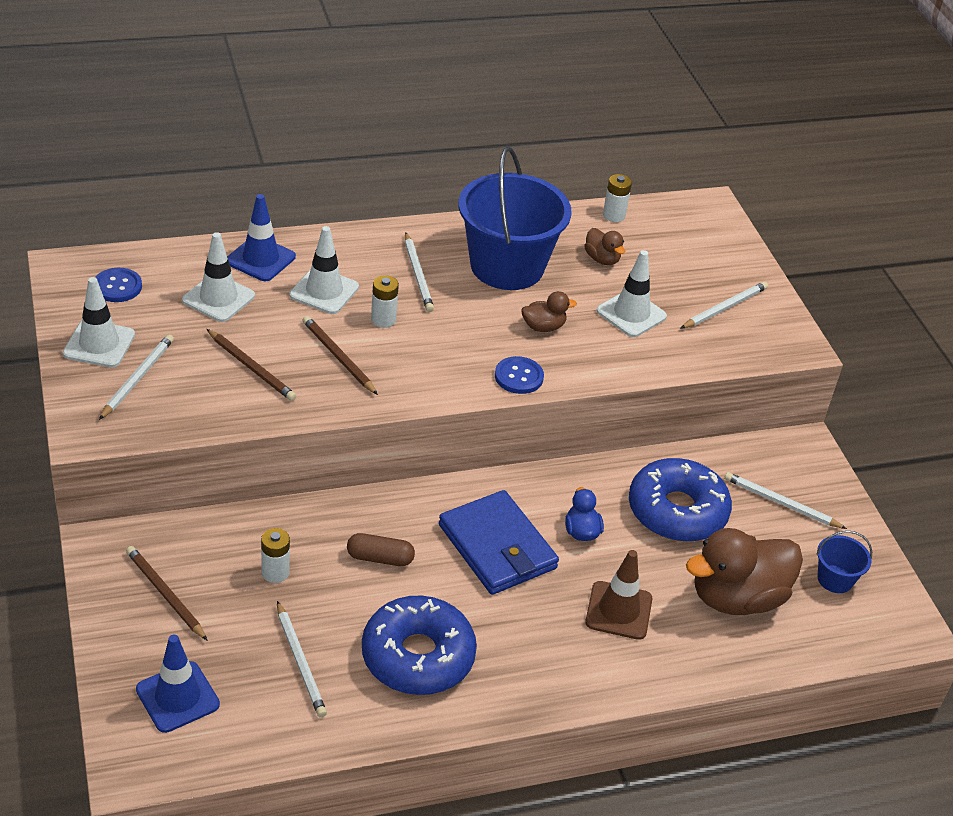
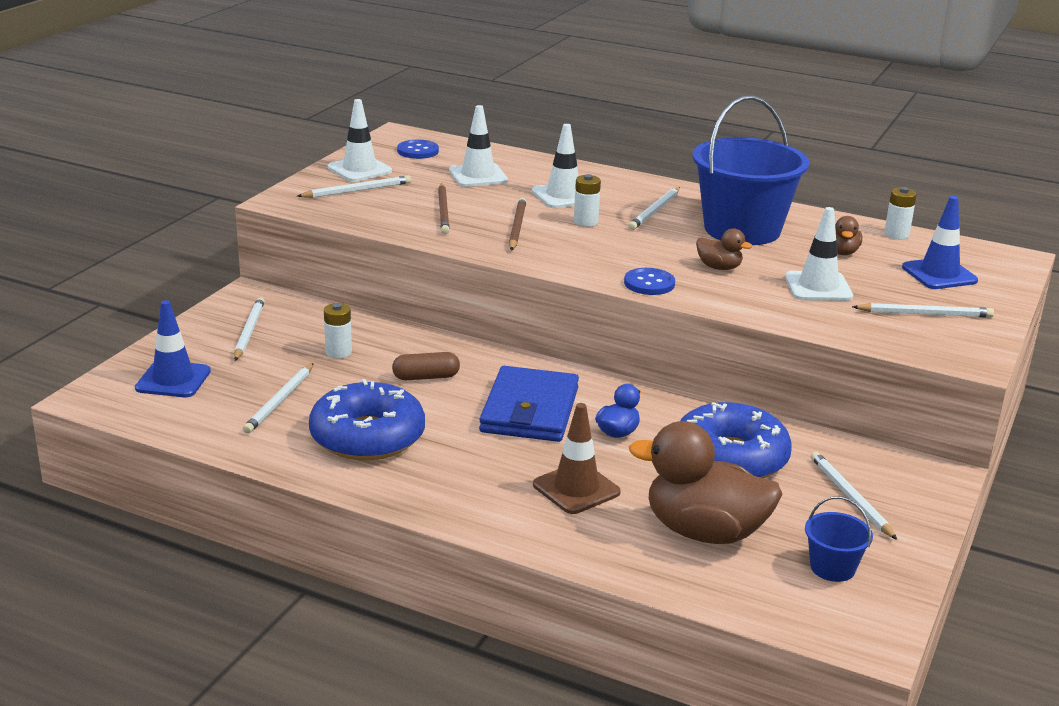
camera: 45 degrees right, 15 degrees down
(165, 594) = (249, 331): brown pencil -> white pencil
(260, 259) = (542, 169): blue traffic cone -> blue traffic cone (939, 274)
(380, 558) = (426, 377): brown capsule -> brown capsule turned 60 degrees counterclockwise

